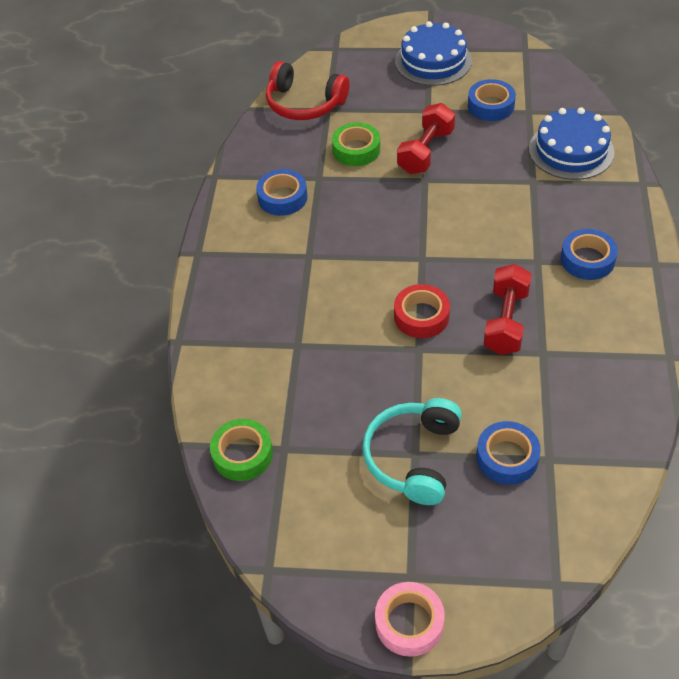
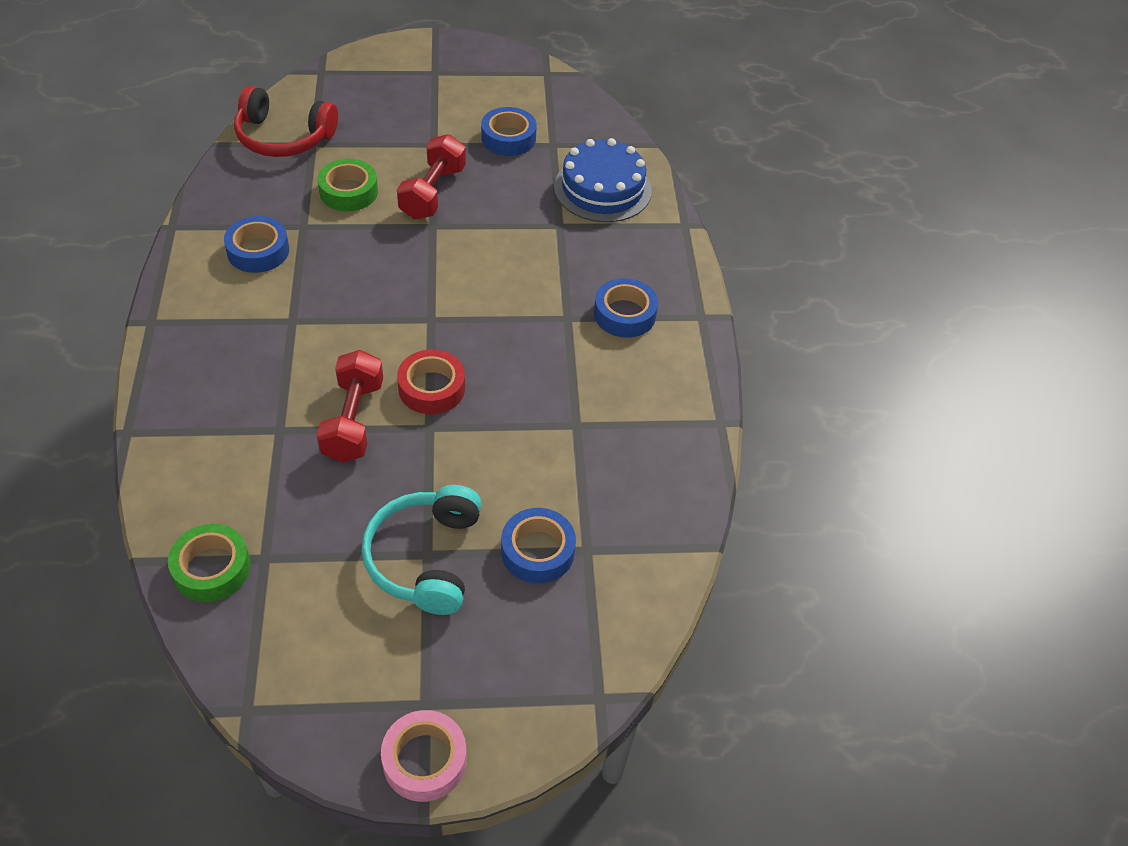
camera: 15 degrees left, 0 degrees up
(433, 61) = (439, 86): blue cake -> none
(506, 321) = (532, 390): red dumbbell -> red dumbbell (353, 421)

